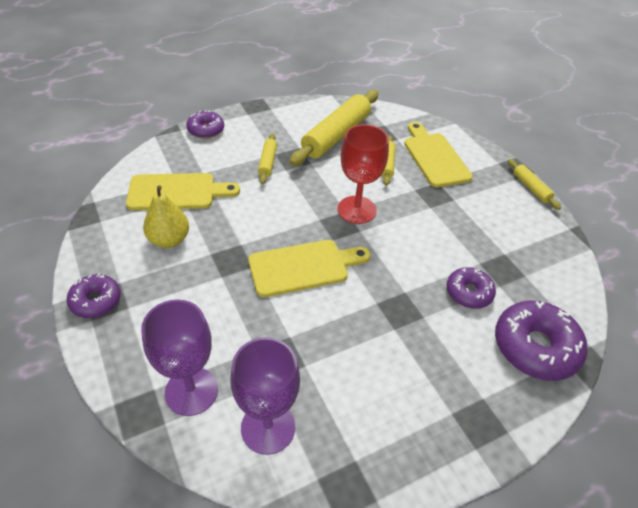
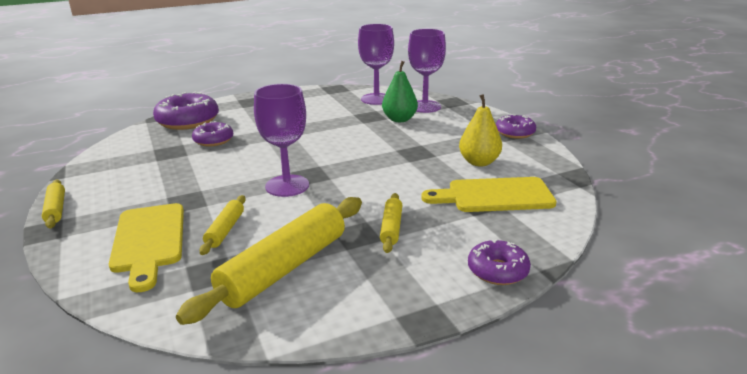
camera: 175 degrees left, 20 degrees down
(238, 344) = (399, 119): none -> green pear
(303, 267) = (350, 150): yellow cutting board -> none
(356, 210) = (287, 186): red goblet -> purple goblet

